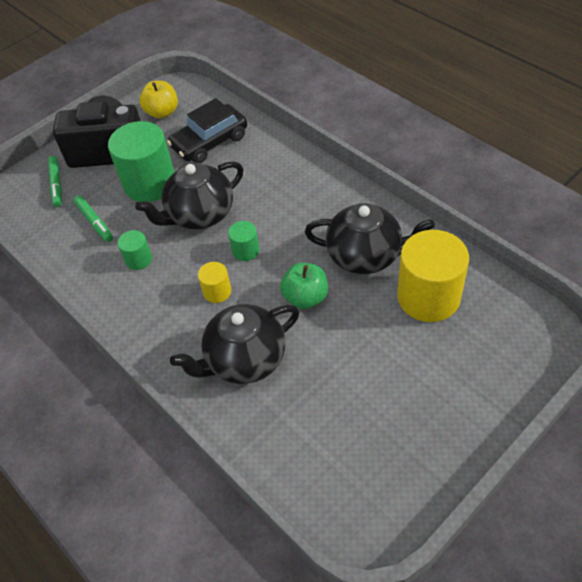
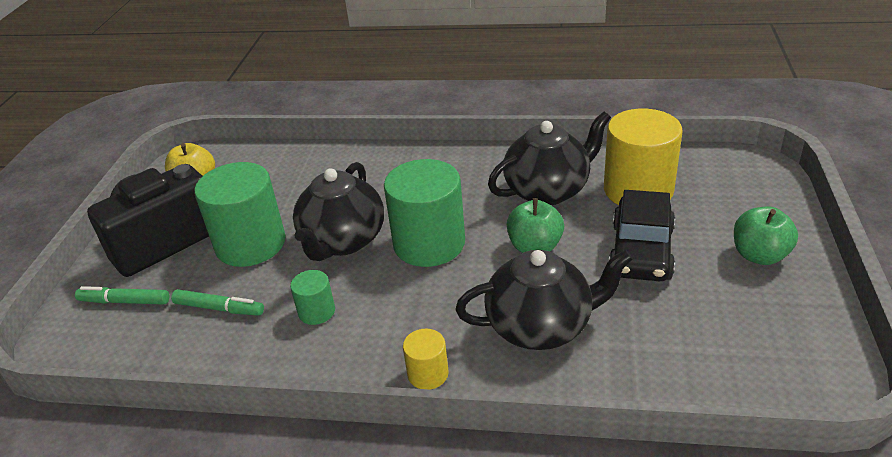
camera: 40 degrees left, 15 degrees down
(56, 185) = (125, 301): green marker -> green marker turned 150 degrees clockwise
(210, 142) = (282, 183): black car -> black car (641, 251)
(217, 291) = (441, 290): yellow cylinder -> yellow cylinder (428, 374)
(244, 360) = (541, 326): black teapot -> black teapot turned 120 degrees counterclockwise
(245, 250) = (429, 244): green cylinder -> green cylinder, size x2.12
(446, 410) = (759, 255): none -> green apple

